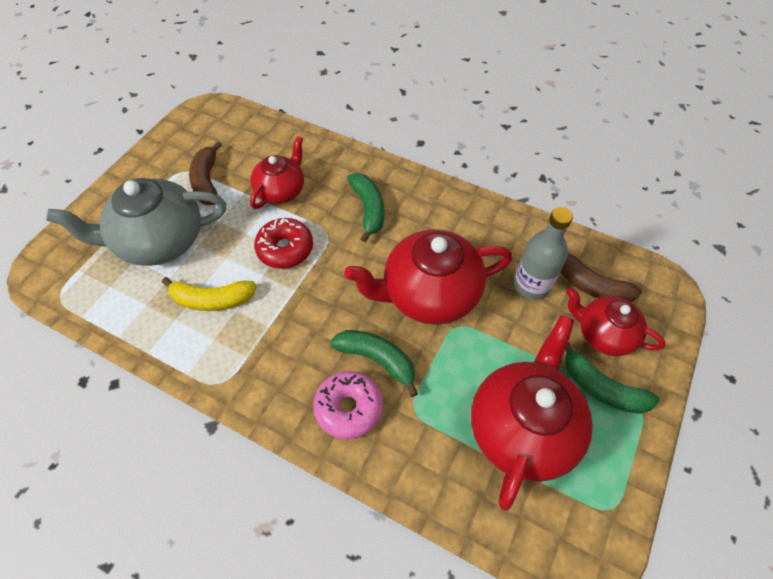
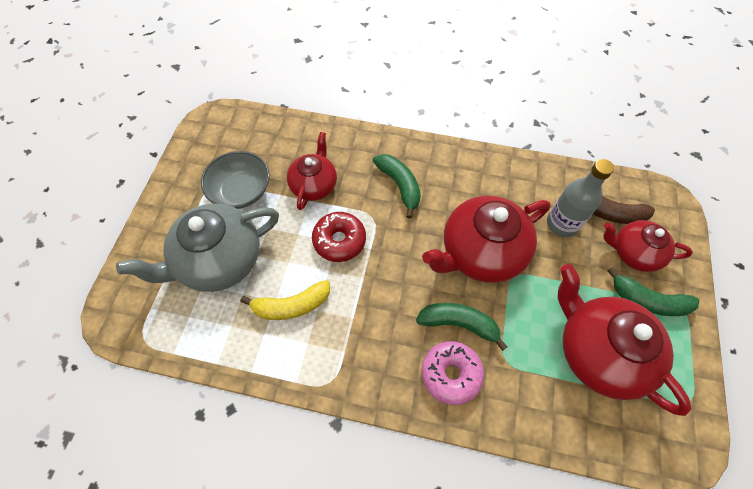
camera: 15 degrees left, 5 degrees up
(207, 181) = (241, 191): brown banana -> grey bowl
(522, 428) = (598, 352): red teapot -> red teapot turned 45 degrees counterclockwise

